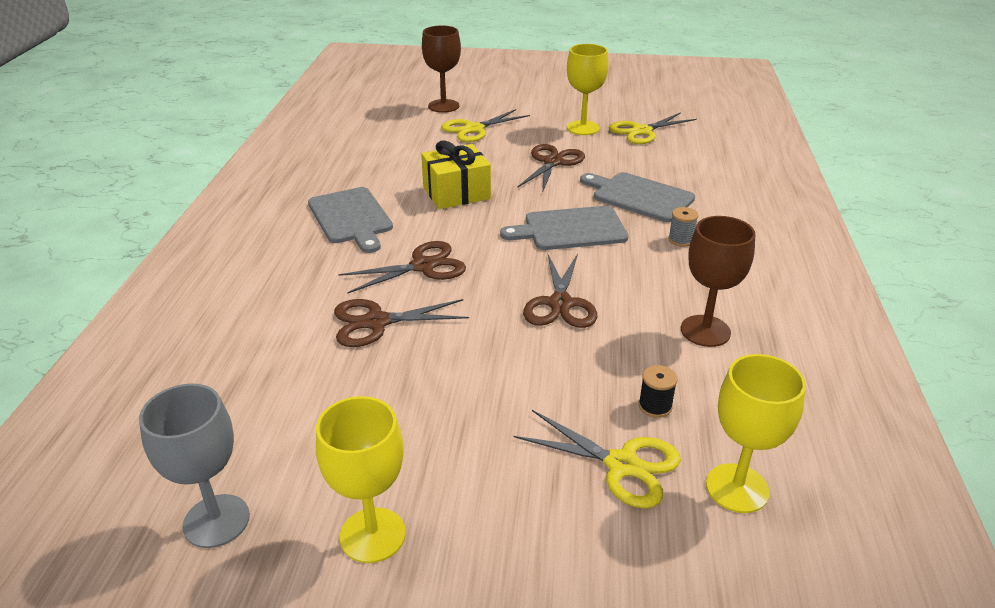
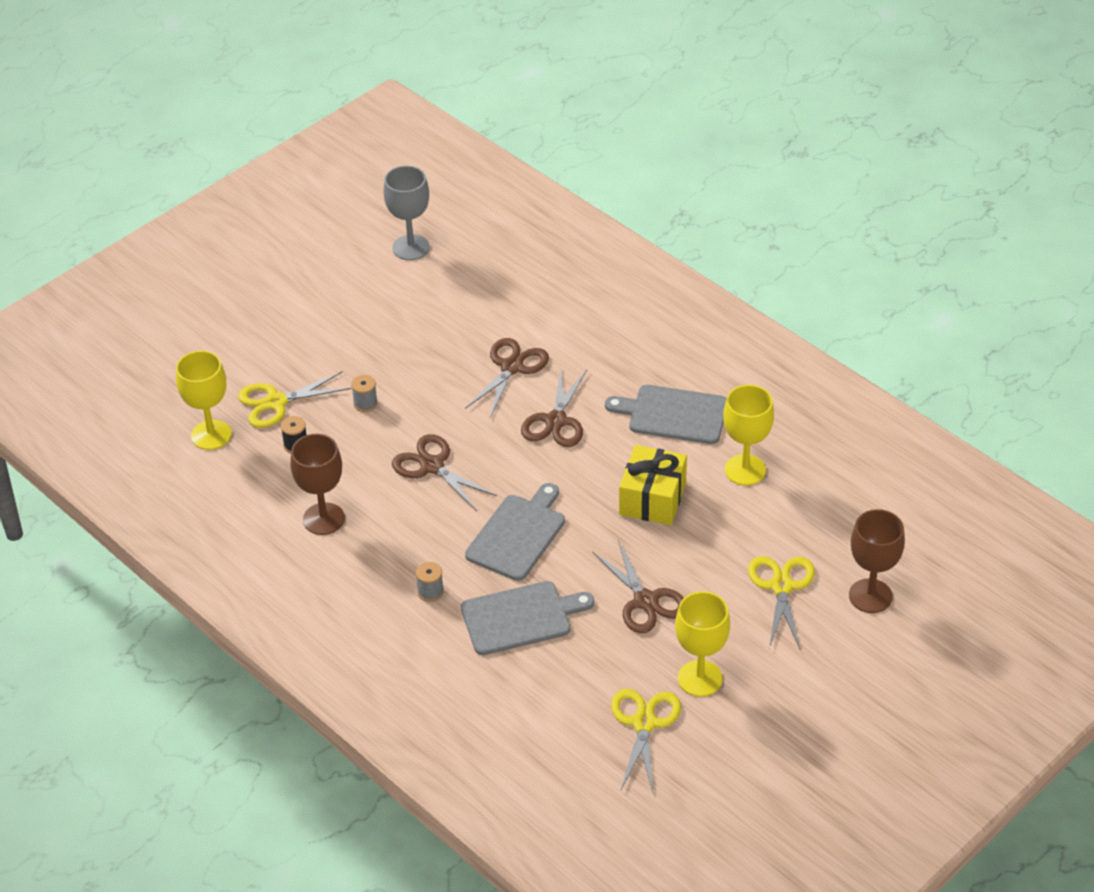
camera: 130 degrees right, 10 degrees up
(372, 535) = (341, 293): yellow goblet -> yellow goblet (745, 470)
(537, 391) = (365, 404): none -> grey spool

